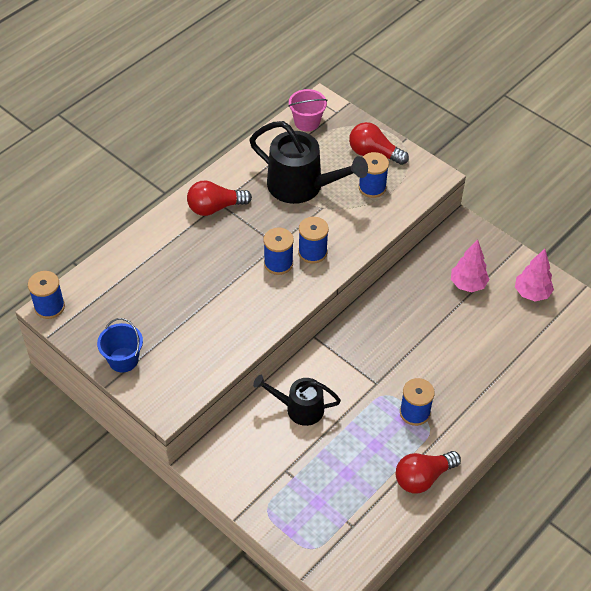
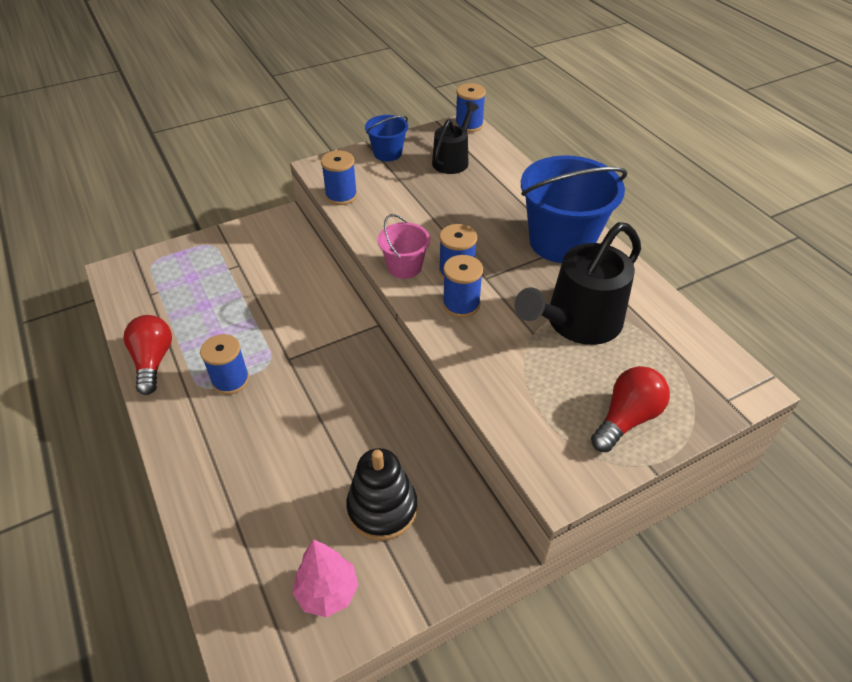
camera: 110 degrees right, 5 degrees down
(215, 207) = (561, 242): red light bulb -> blue bucket
(299, 408) = (297, 290): black watering can -> black watering can (452, 160)
(307, 122) = (705, 359): pink bucket -> pink bucket (404, 267)
(372, 187) = (555, 395): blue spool -> blue spool (341, 196)
(468, 284) = (382, 508): pink tree -> black stacking toy

